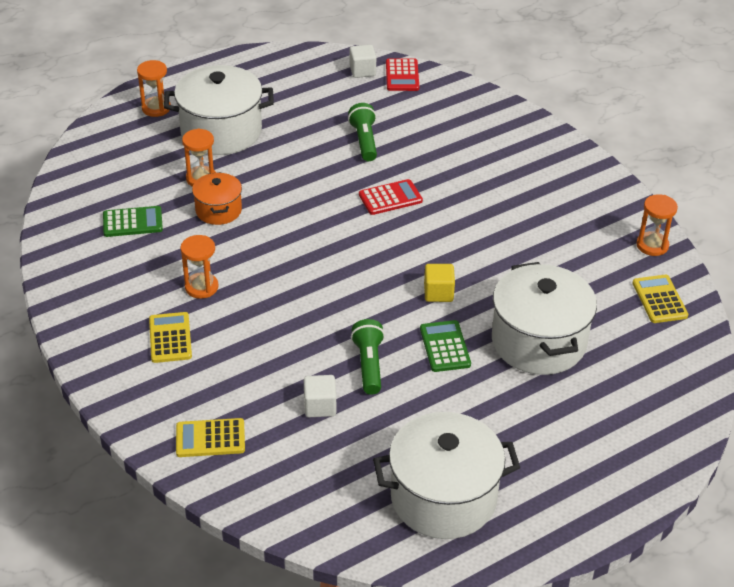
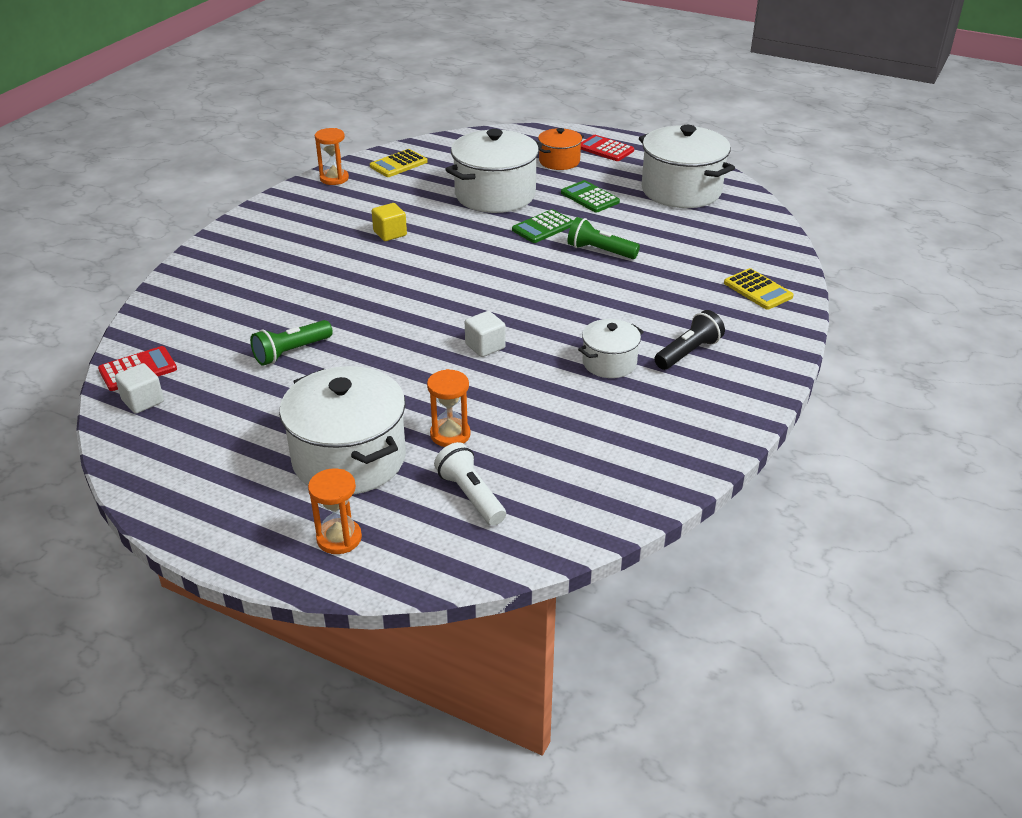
camera: 120 degrees left, 5 degrees down
(132, 222) = (567, 449): green calculator -> green calculator (590, 197)
(136, 166) = (471, 496): none -> white flashlight
(170, 338) = (688, 352): yellow calculator -> black flashlight
(201, 287) = (609, 363): orange hourglass -> white pot
(218, 210) = (491, 400): orange pot -> orange pot (559, 161)
(320, 406) = (666, 257): white cube -> white cube (485, 346)
(369, 364) = (600, 251): green flashlight -> green flashlight turned 60 degrees clockwise
(390, 198) = (377, 307): red calculator -> red calculator (605, 149)
(438, 293) = (485, 246): yellow cube -> yellow cube (390, 233)

